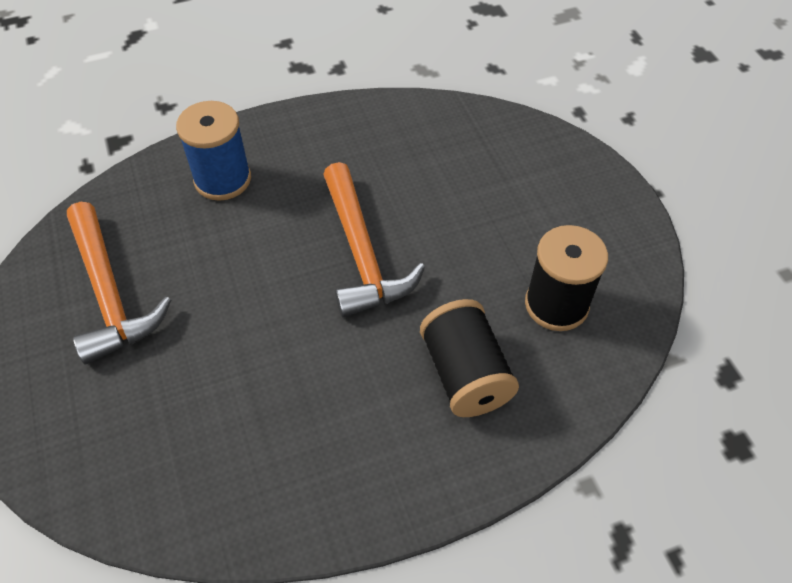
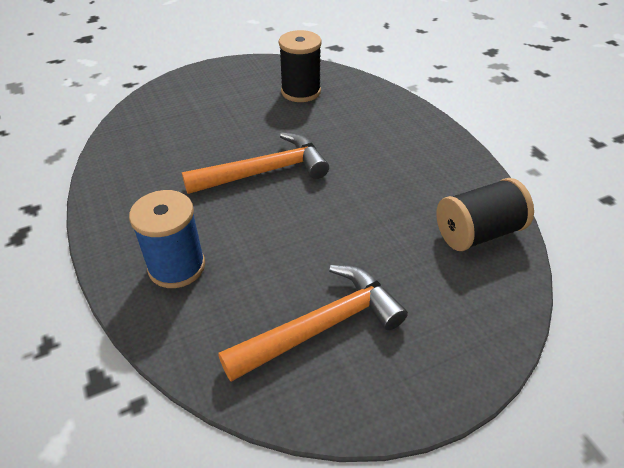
camera: 95 degrees left, 10 degrees down
(465, 374) = (358, 123): black spool -> black spool (478, 233)

